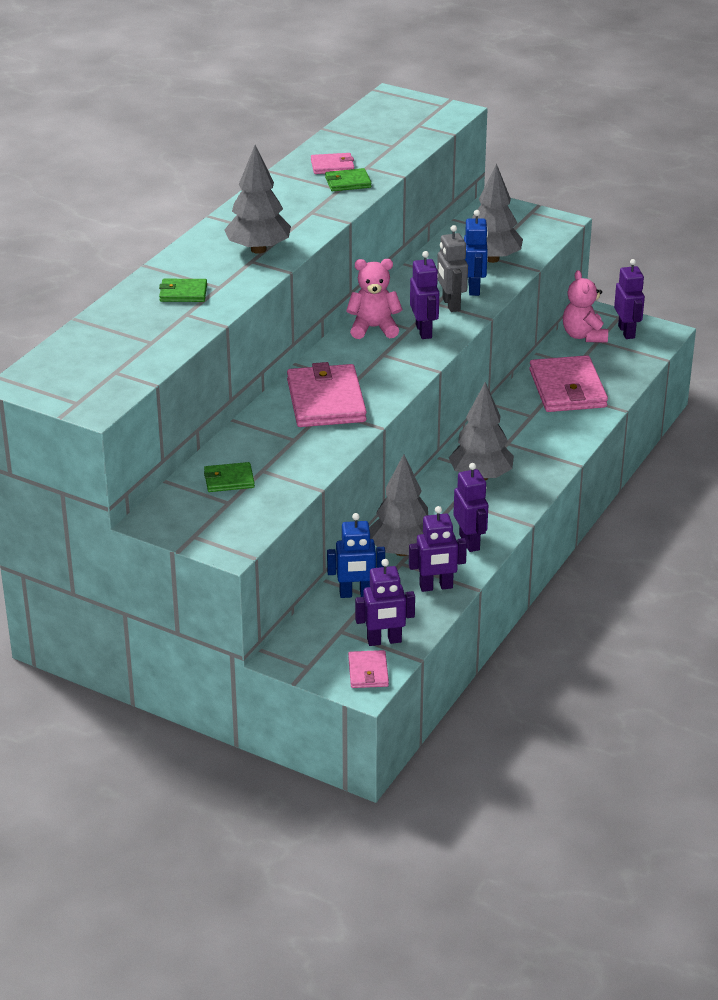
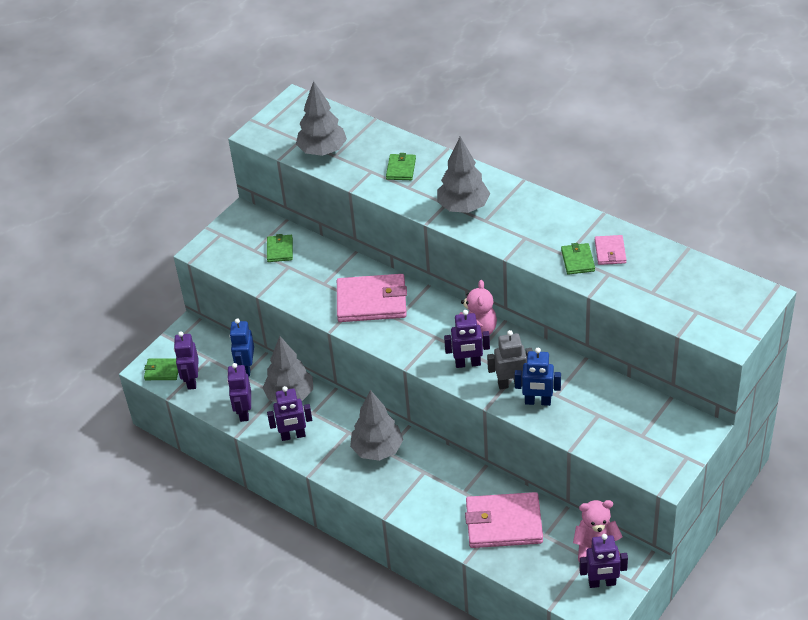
camera: 100 degrees right, 10 degrees up
(368, 672) = (162, 371): pink wallet -> green wallet
(492, 259) = (591, 419): grey tree -> grey tree (322, 151)

